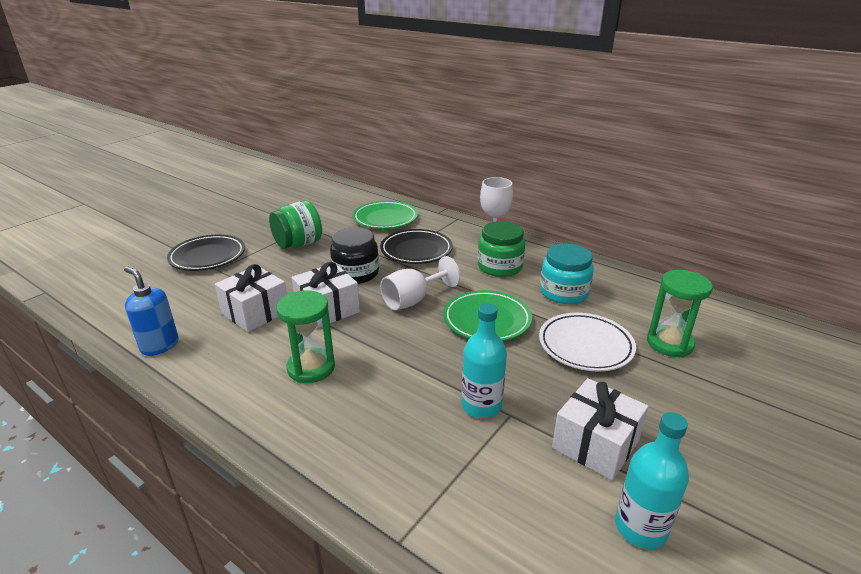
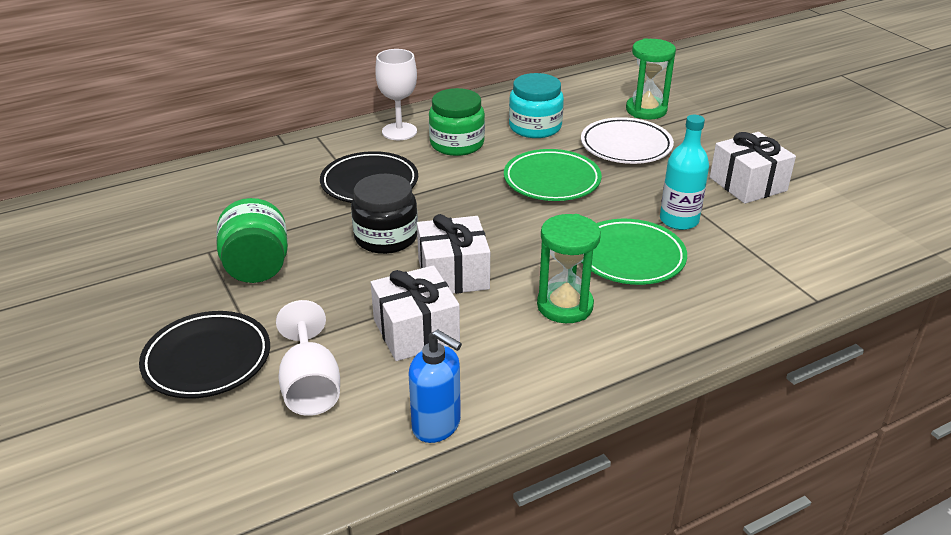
camera: 65 degrees left, 5 degrees up
(159, 345) = (437, 425): blue soap dispenser -> blue soap dispenser turned 120 degrees counterclockwise
(385, 219) = (257, 184): green plate -> green plate (630, 257)
(413, 300) = (481, 212): white goblet -> white goblet (310, 386)
(640, 527) = (832, 196): turquoise bottle -> none

